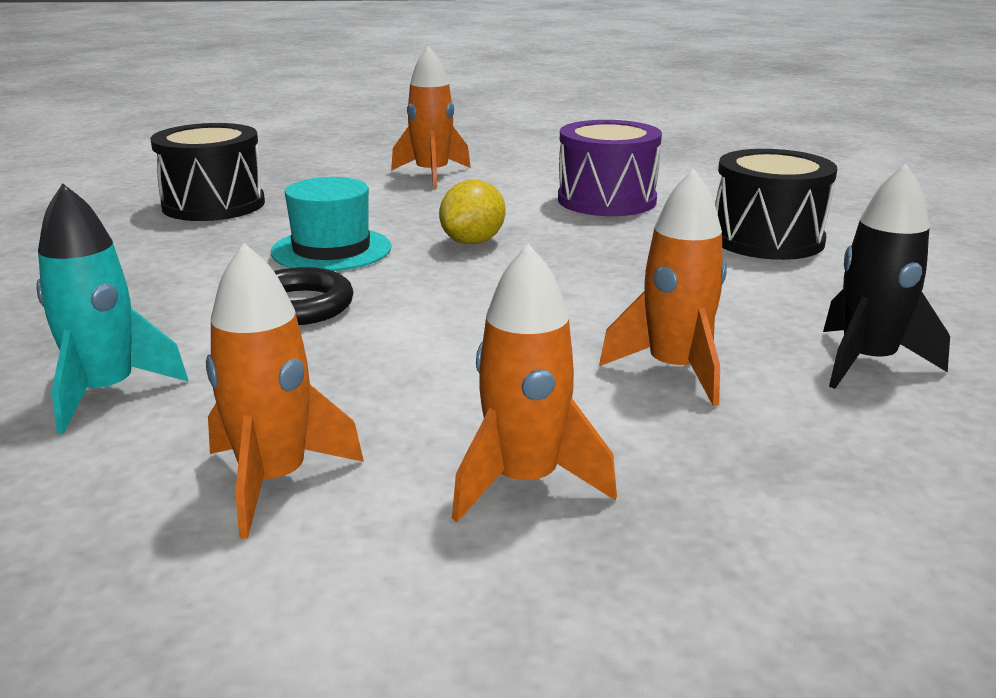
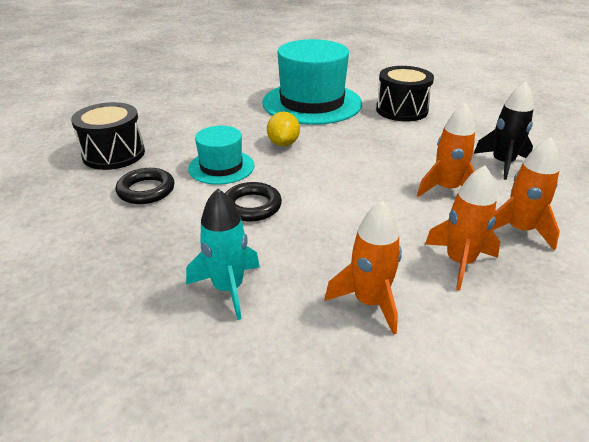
camera: 30 degrees left, 10 degrees up
(188, 252) = (146, 190): none -> black ring
(432, 175) = (209, 105): orange rocket -> orange rocket (519, 230)
(607, 200) = (312, 103): purple drum -> turquoise hat

